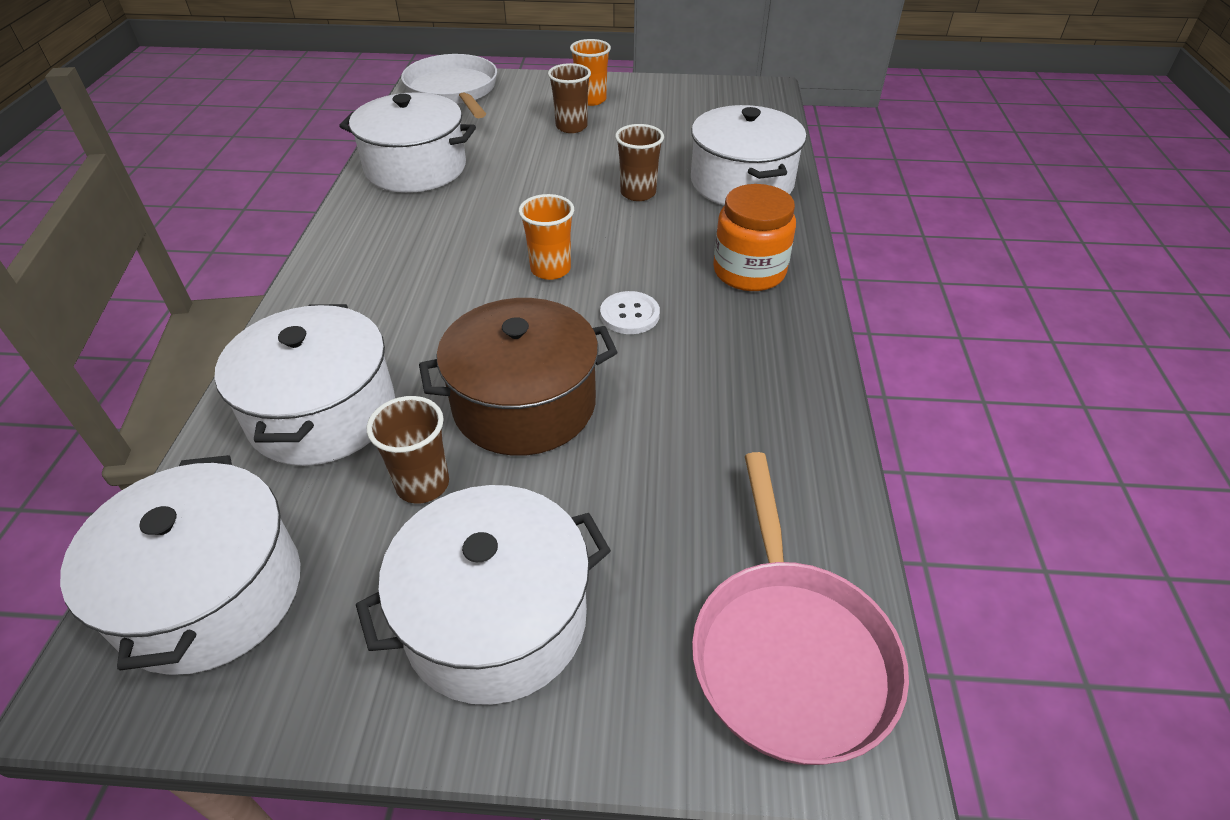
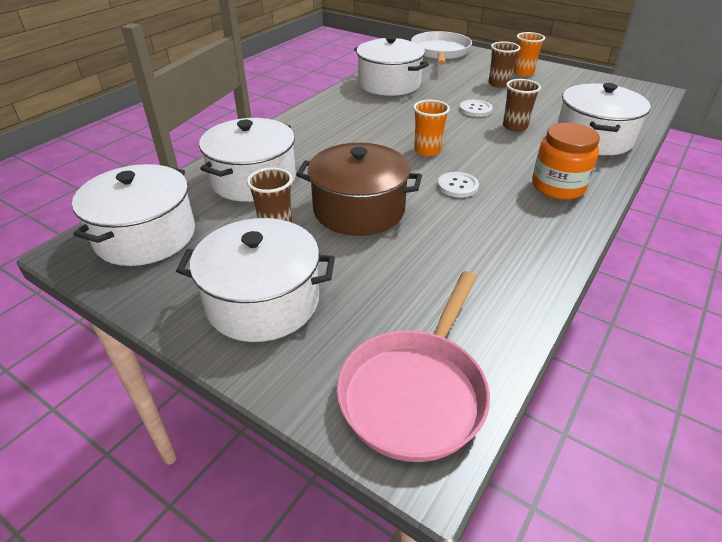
camera: 30 degrees right, 5 degrees down
(569, 179) = (475, 109): none -> white button

